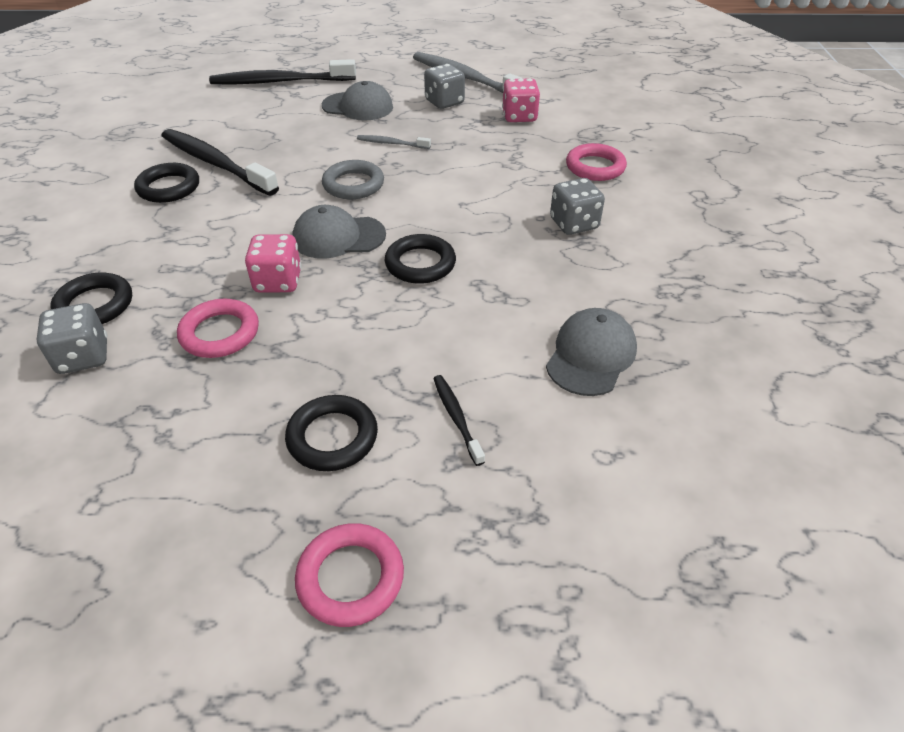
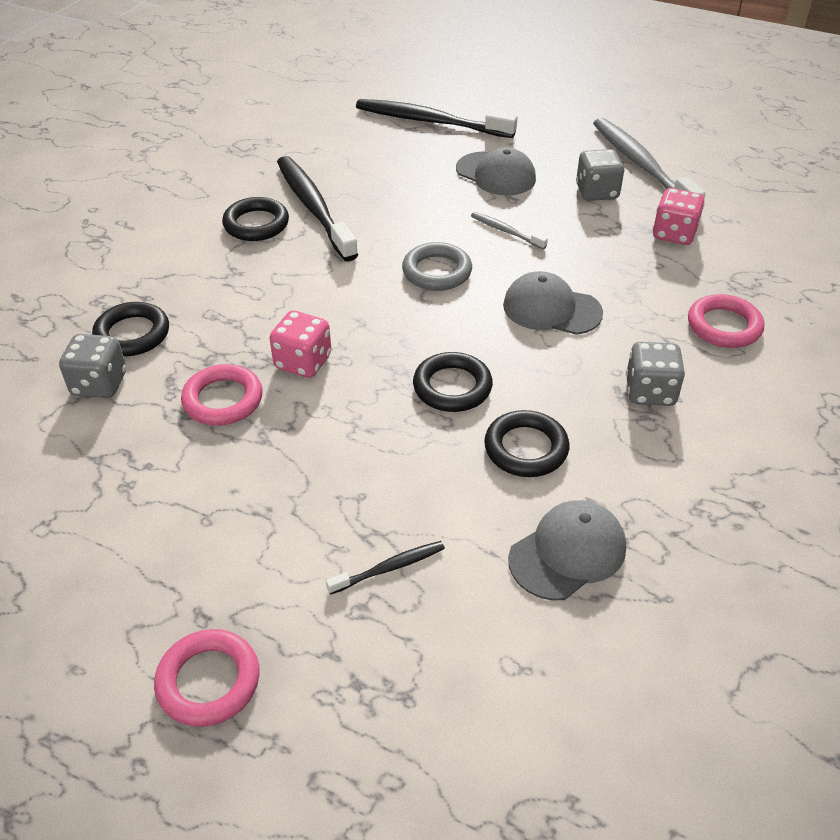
camera: 25 degrees right, 0 degrees up
(332, 437) = (265, 543): black ring -> black ring (526, 448)
(338, 237) = (387, 330): grey cap -> grey cap (551, 309)
(456, 418) = (389, 568): black toothbrush -> black toothbrush turned 60 degrees clockwise

